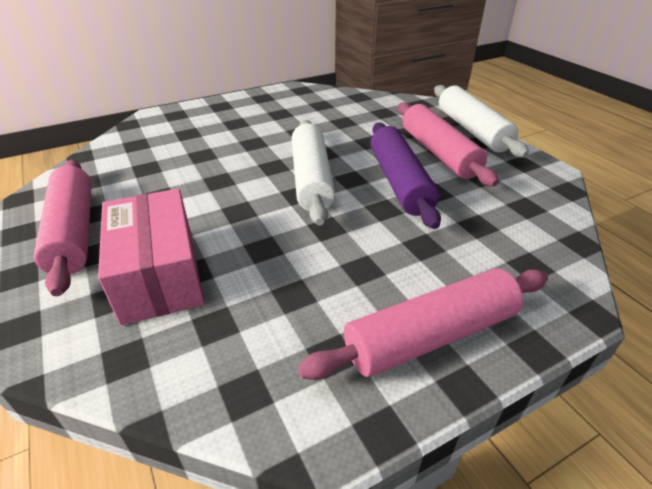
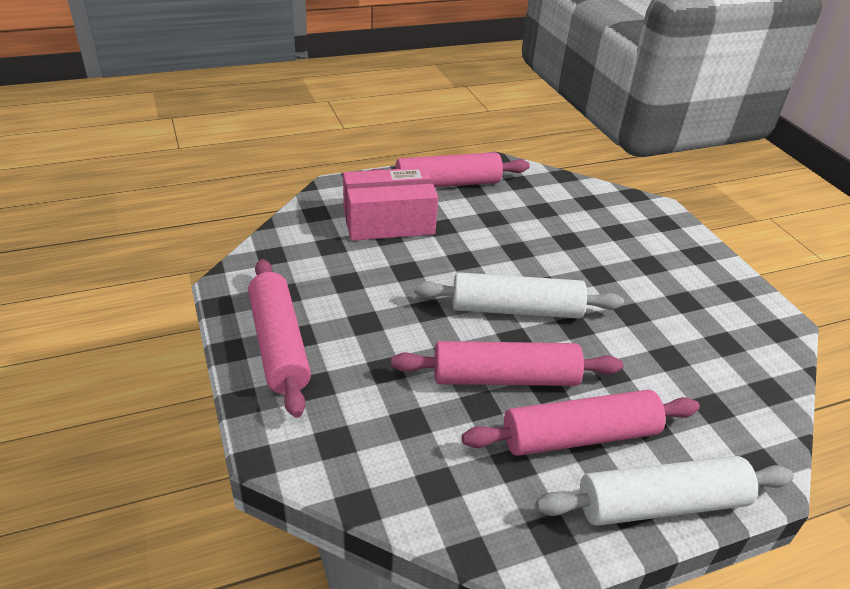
camera: 95 degrees right, 0 degrees up
(400, 182) = (504, 378): purple rolling pin -> pink rolling pin

